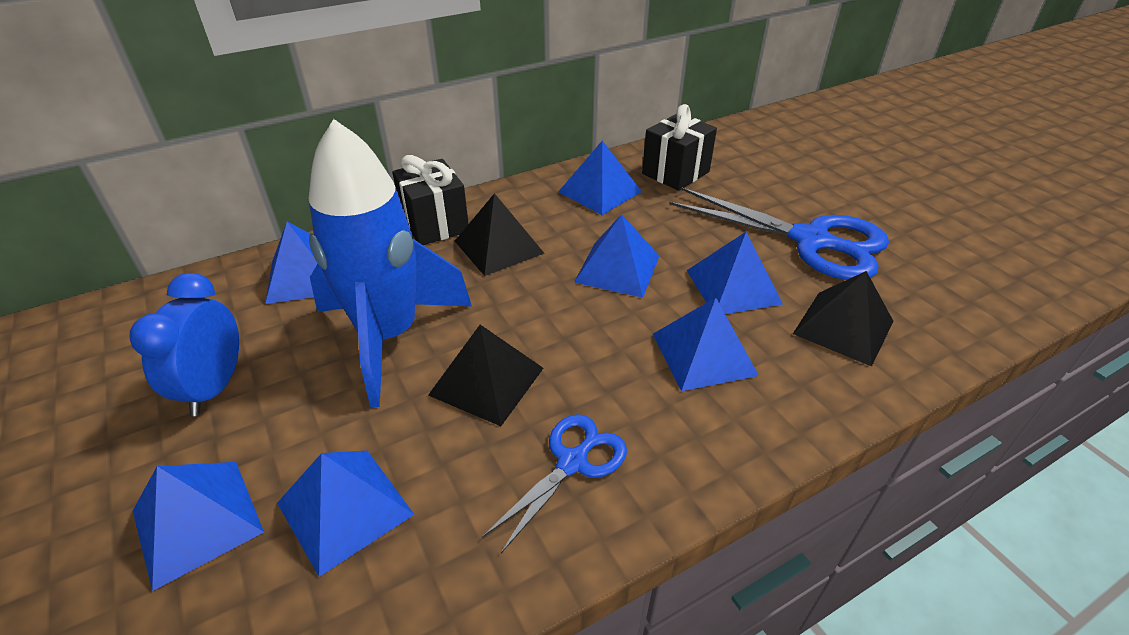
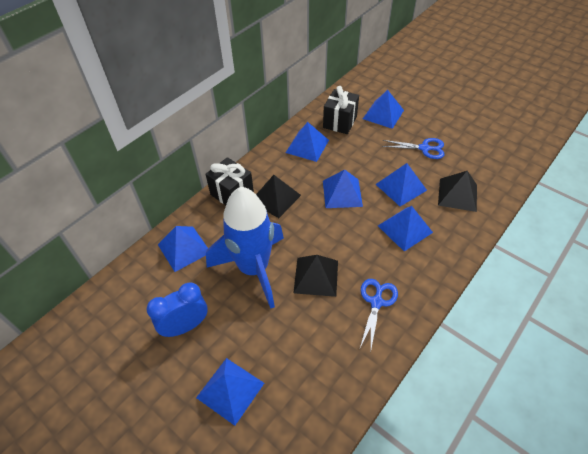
camera: 20 degrees left, 10 degrees up
(214, 387) = (185, 326): blue clock -> blue clock turned 75 degrees clockwise
(344, 508) = (292, 359): blue pyramid -> blue pyramid (383, 114)
(810, 241) = (424, 148): blue scissors -> blue scissors, size x0.55

